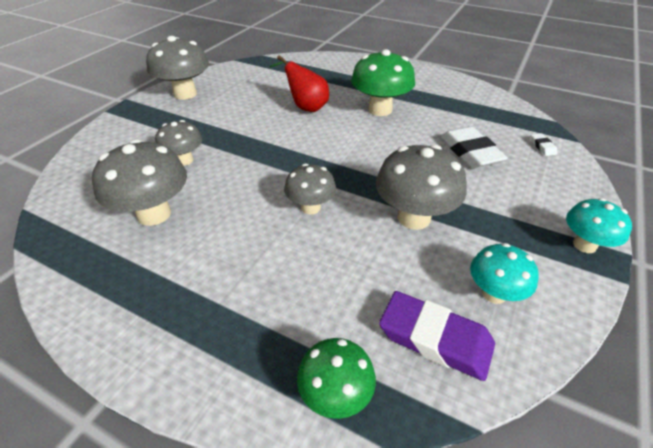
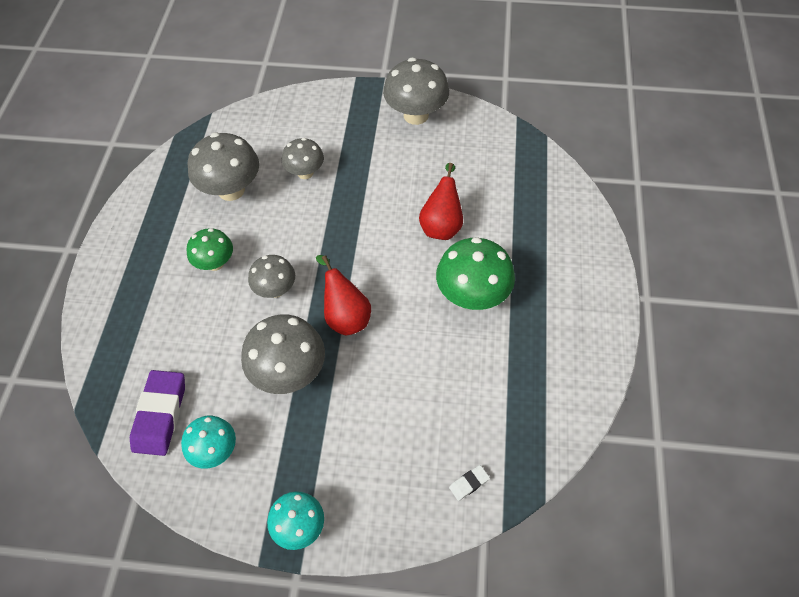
camera: 70 degrees right, 15 degrees up
(335, 395) = (104, 365): green mushroom -> green mushroom (215, 263)
(366, 171) = (345, 316): none -> red pear
(470, 152) = (421, 405): white eraser -> none

